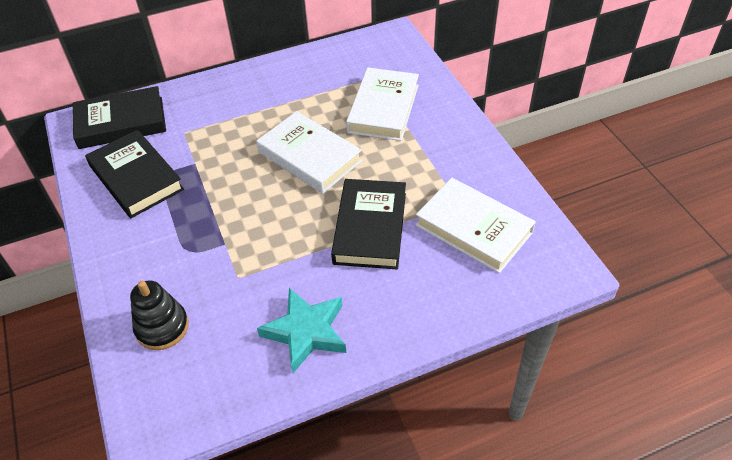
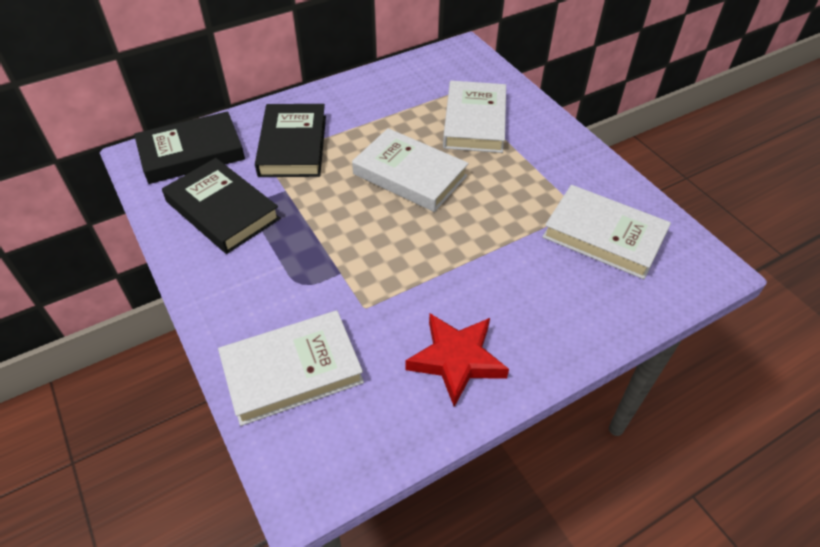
camera: 10 degrees left, 0 degrees up
(162, 327) = (292, 370): black stacking toy -> white book
(306, 332) = (456, 360): turquoise star -> red star
(370, 228) = (495, 243): black book -> black book (293, 145)

